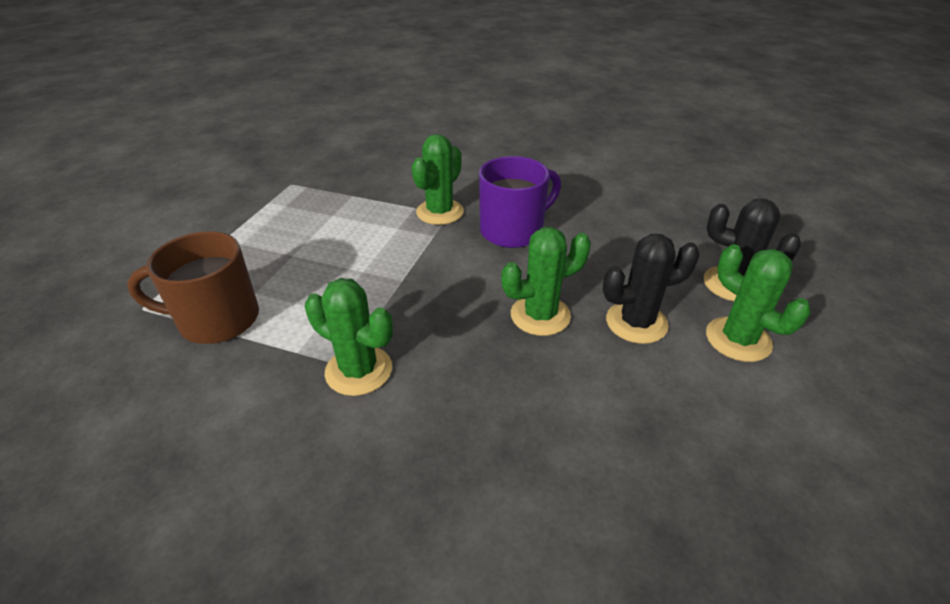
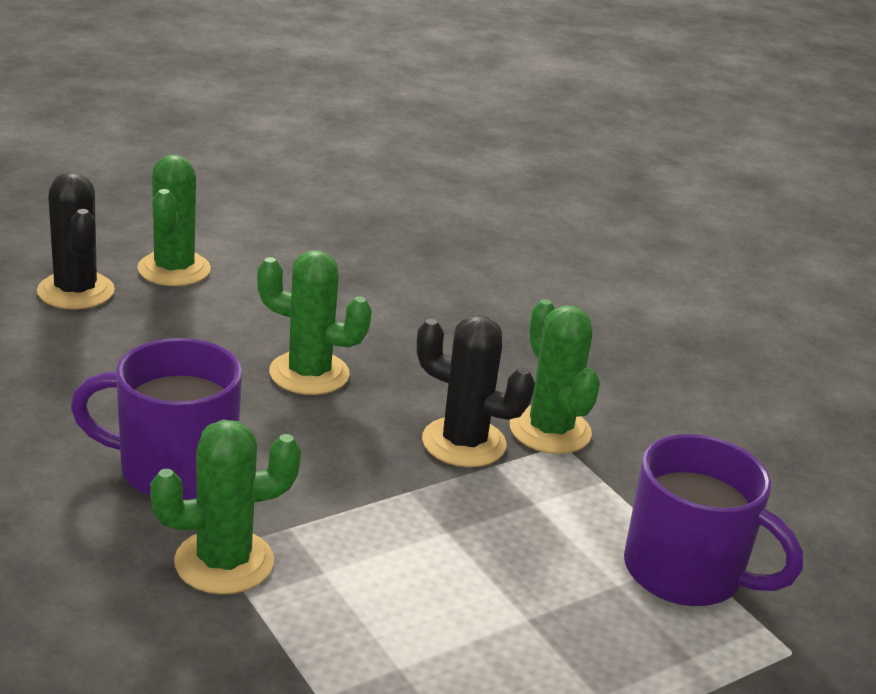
camera: 145 degrees left, 10 degrees down
(216, 320) = (686, 573): brown mug -> purple mug
(636, 322) = (231, 321): black cactus -> black cactus (464, 443)

